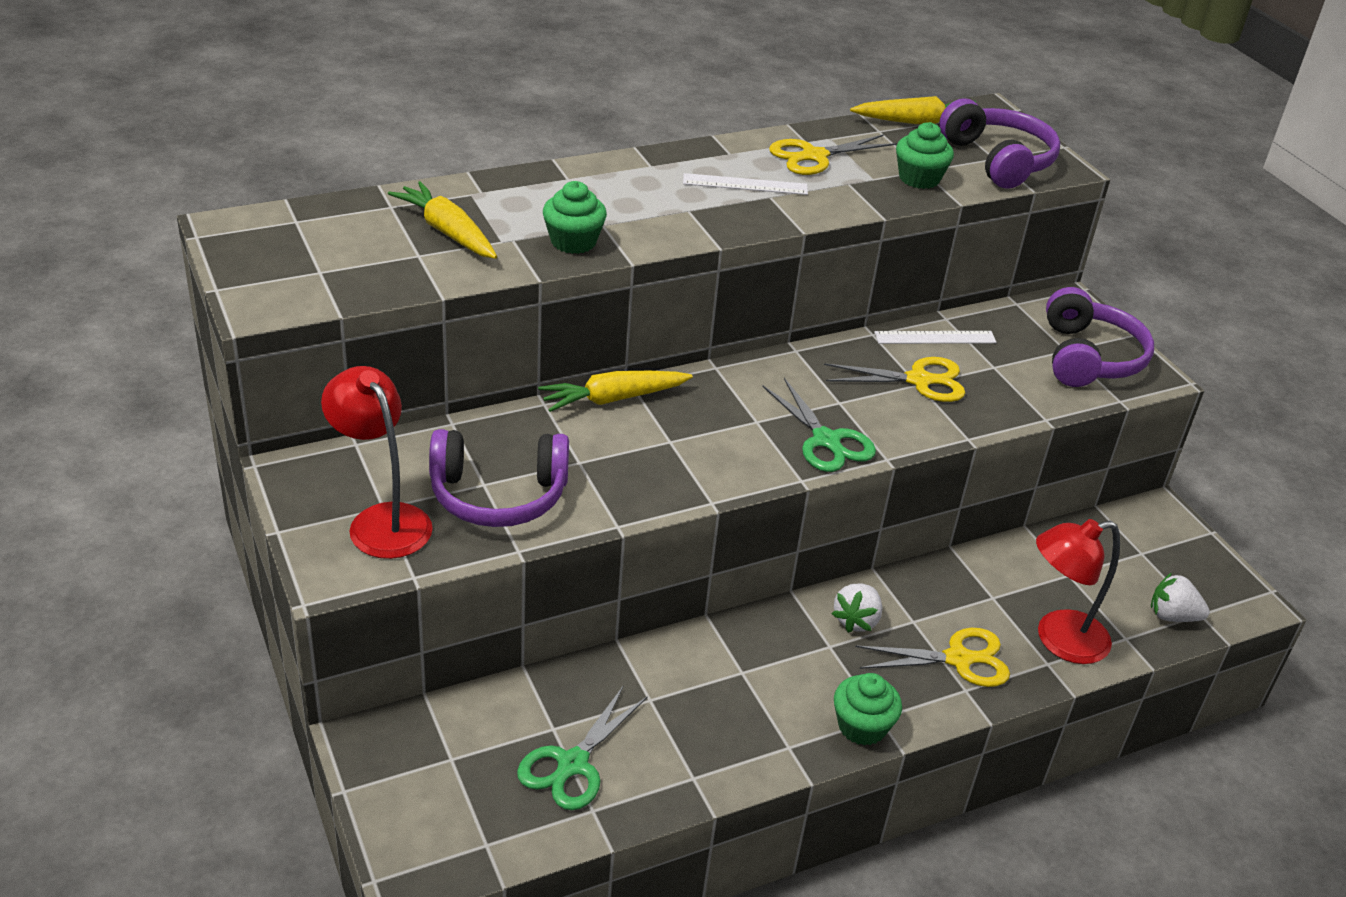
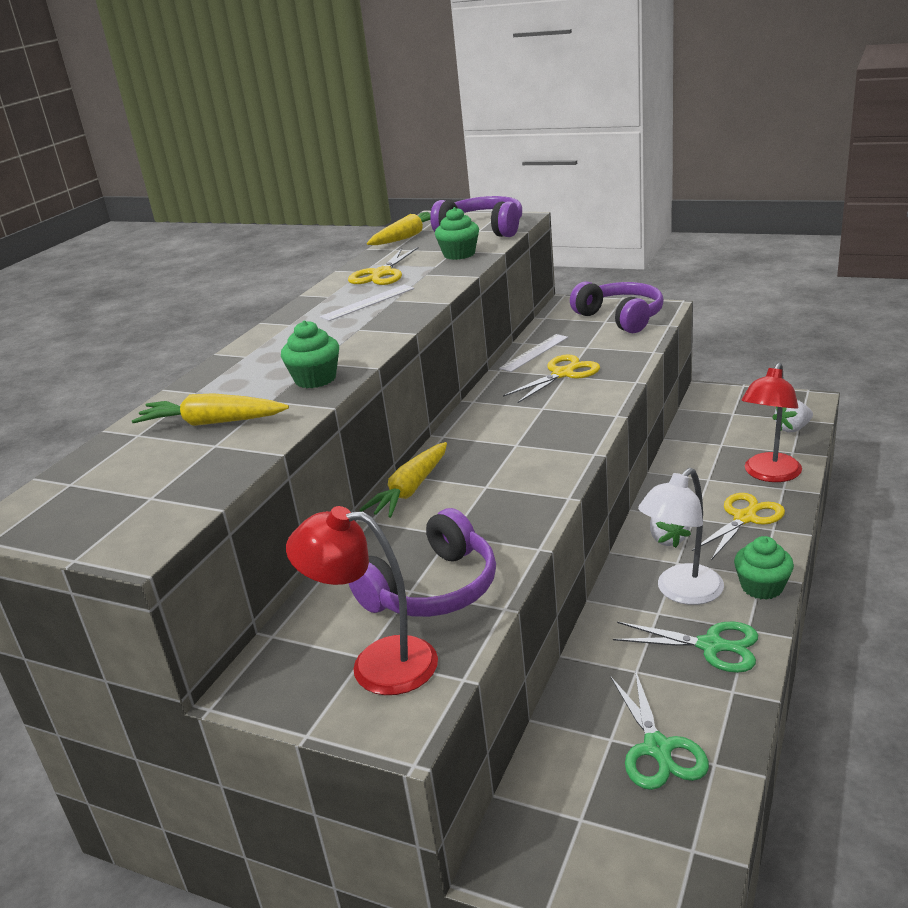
camera: 35 degrees left, 10 degrees down
(789, 673) = (681, 592): none -> white lamp
(826, 440) = (570, 428): green scissors -> green scissors (711, 646)

